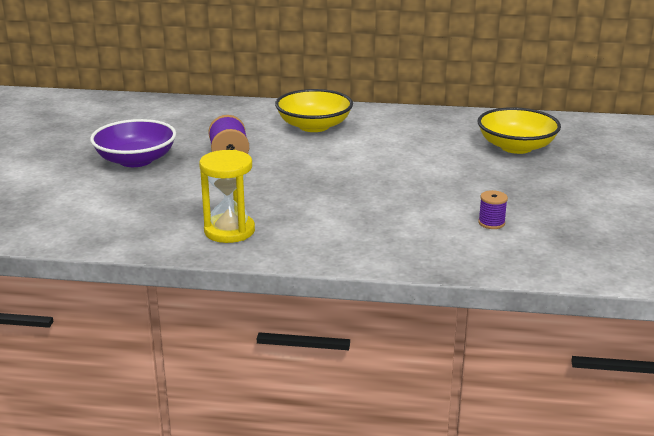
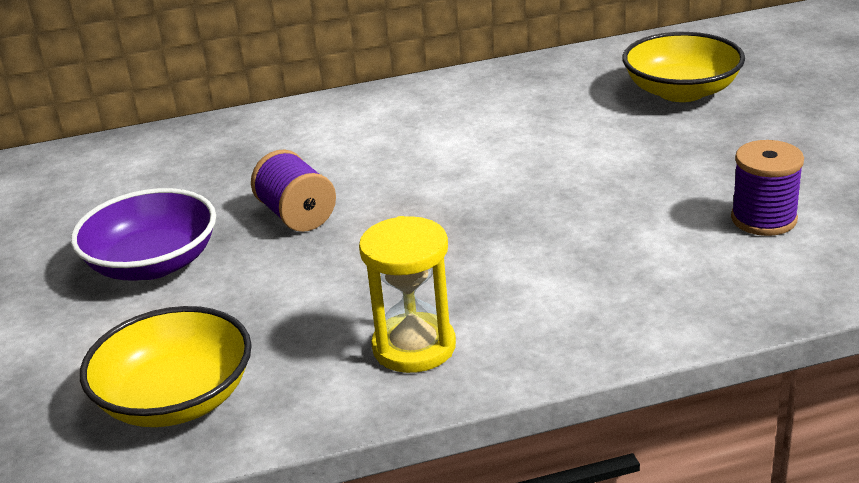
camera: 20 degrees left, 5 degrees up
(314, 126) = (378, 130): yellow bowl -> yellow bowl (176, 399)
(491, 223) = (763, 219): purple spool -> purple spool, size x1.62

